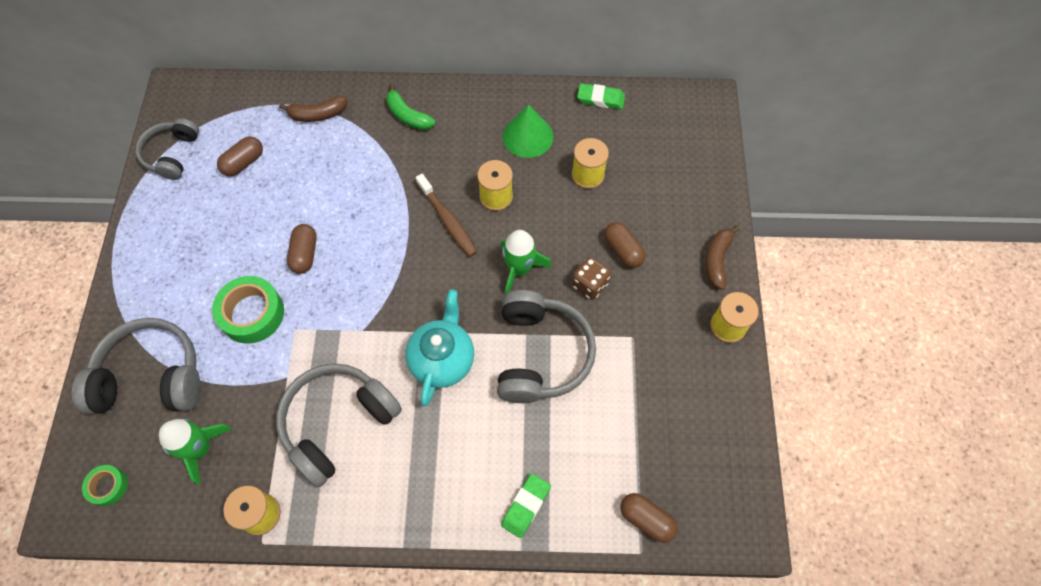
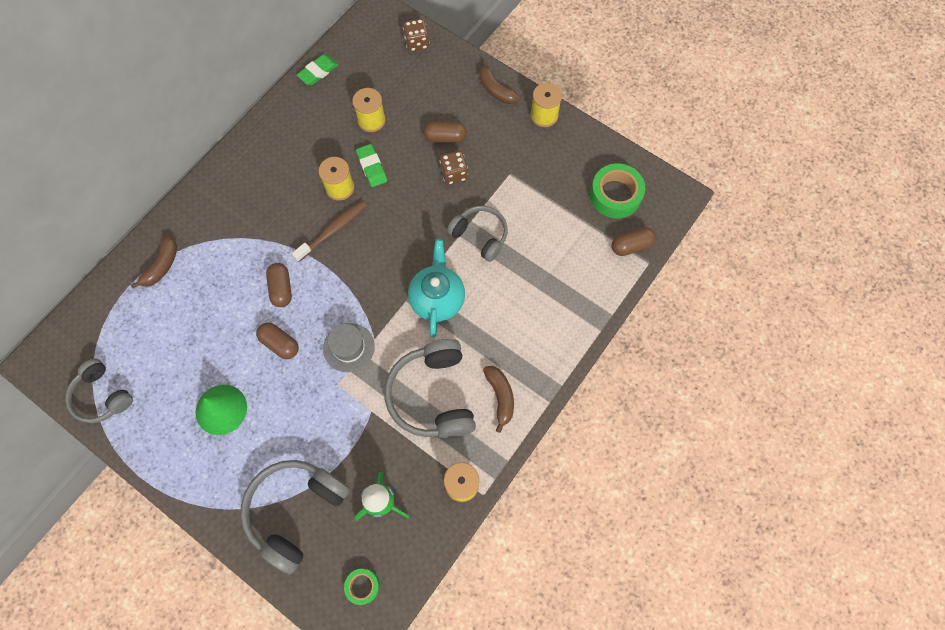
camera: 55 degrees left, 5 degrees up
(244, 163) = (159, 344): brown capsule -> brown capsule (281, 289)
(252, 313) = (300, 408): green tape -> green tape (615, 195)
(339, 314) = (349, 347): none -> grey hat
(377, 491) = (500, 397): none -> brown banana
(407, 115) = (220, 203): green banana -> none
(442, 359) = (437, 299): turquoise teapot -> turquoise teapot turned 45 degrees clockwise
(448, 220) = (333, 230): brown toothbrush -> brown toothbrush turned 45 degrees counterclockwise
(519, 269) = (408, 209): green rocket -> none
(526, 506) = (575, 310): green eraser -> green eraser (371, 167)
(528, 136) = (308, 136): green cone -> green cone (221, 409)
(540, 354) = (480, 235): grey headphones -> grey headphones, size x0.63
(705, 156) = (417, 43): none -> brown dice

